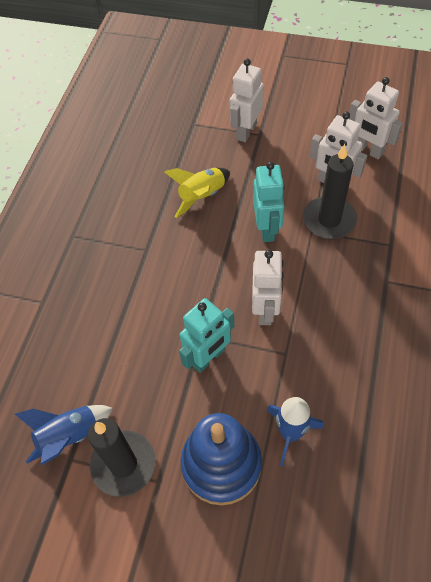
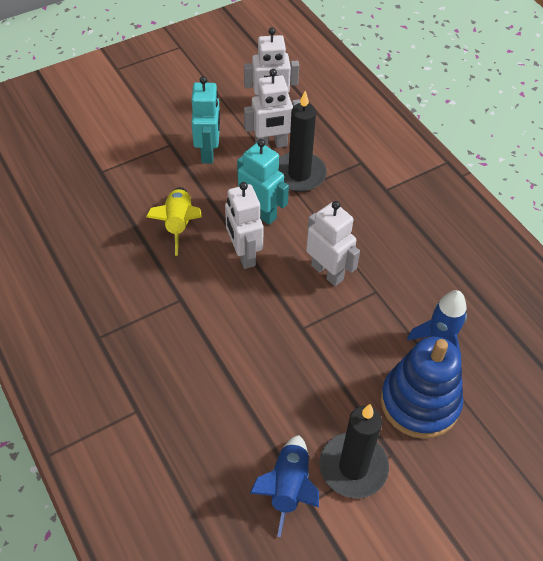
camera: 50 degrees left, 5 degrees down
(208, 357) = (325, 339): turquoise robot -> turquoise robot (208, 152)
(246, 131) = (156, 149): white robot -> white robot (244, 255)

